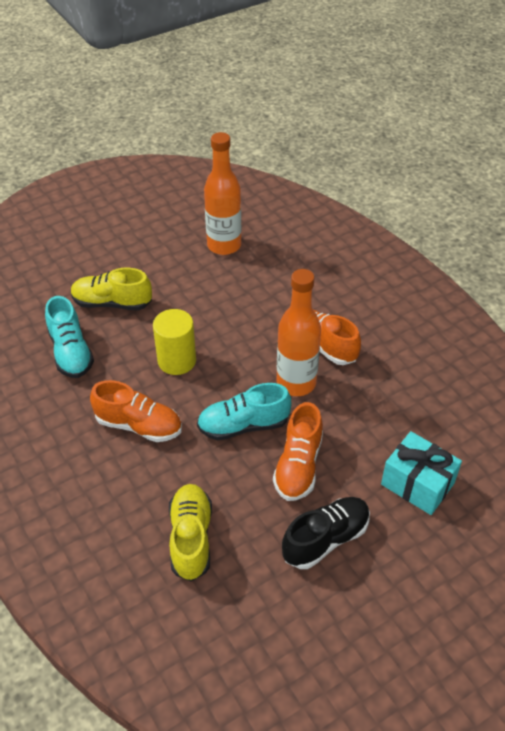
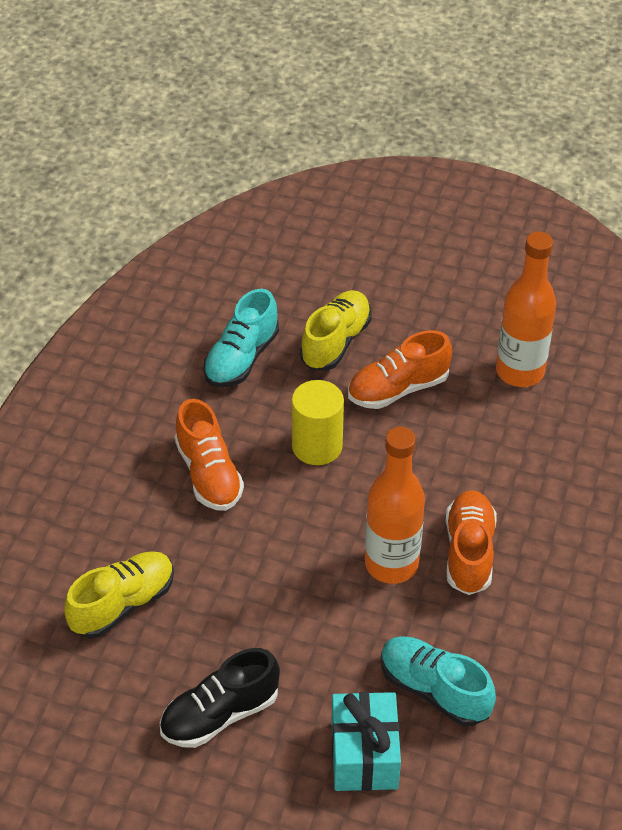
camera: 50 degrees right, 0 degrees up
(112, 303) = (336, 342): yellow shoe -> yellow shoe turned 60 degrees clockwise
(243, 425) = (291, 556): turquoise shoe -> turquoise shoe (434, 690)
(298, 465) = (286, 635): orange shoe -> orange shoe (398, 389)
(325, 539) = (220, 714): black shoe -> black shoe turned 135 degrees clockwise

